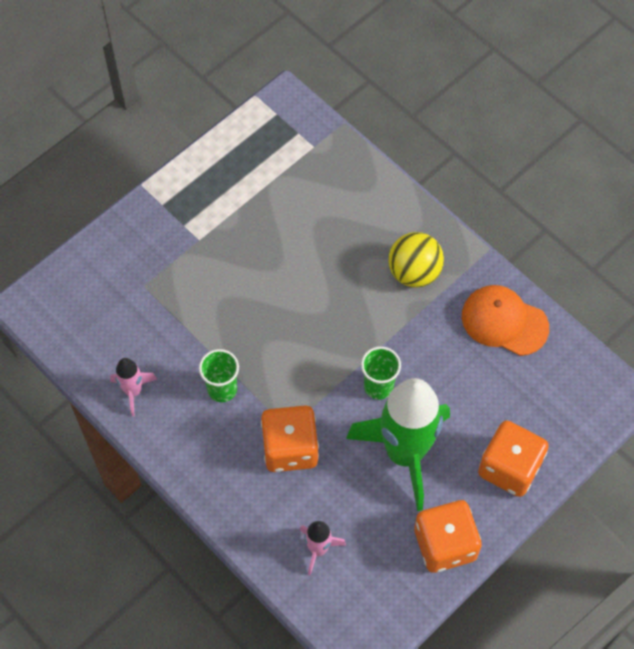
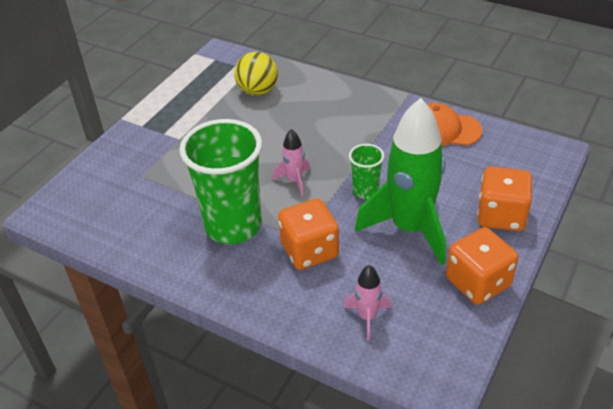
camera: 15 degrees left, 20 degrees down
(133, 391) = (154, 247): pink rocket -> pink rocket (294, 181)
(222, 389) = (233, 226): green cup -> green cup, size x2.12
(414, 272) = (359, 118): yellow ball -> yellow ball (257, 91)

